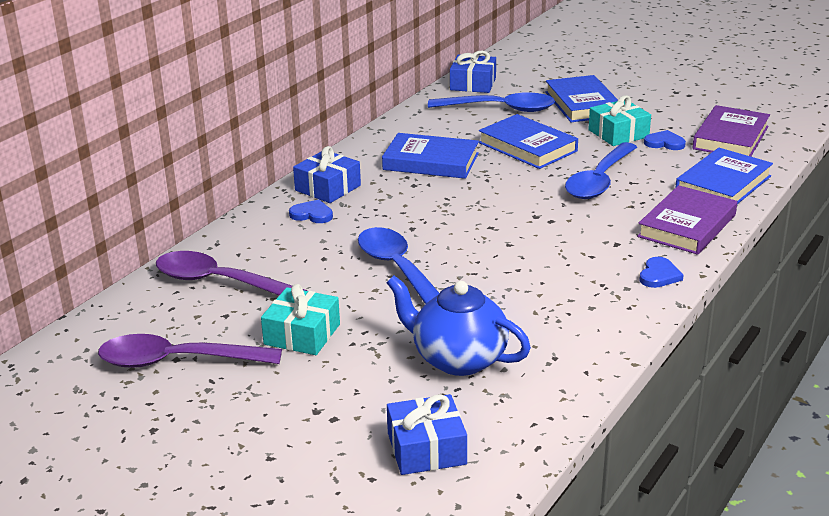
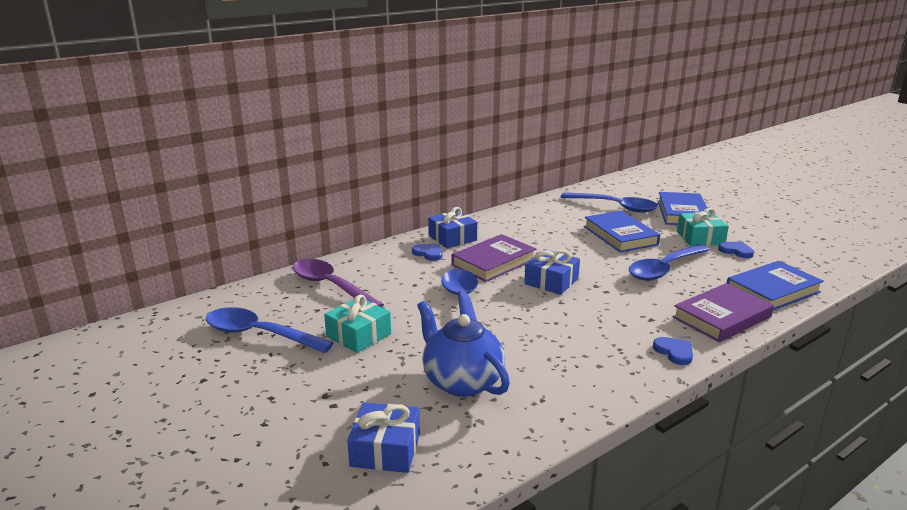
camera: 20 degrees right, 5 degrees down
(177, 361) = (259, 334): purple spoon -> blue spoon
(431, 161) = (539, 233): blue book -> none
(473, 84) = (605, 188): blue gift -> blue gift (551, 281)
(659, 275) = (674, 352): blue heart -> blue heart turned 75 degrees counterclockwise
(730, 138) = (797, 256): purple book -> purple book (493, 262)

